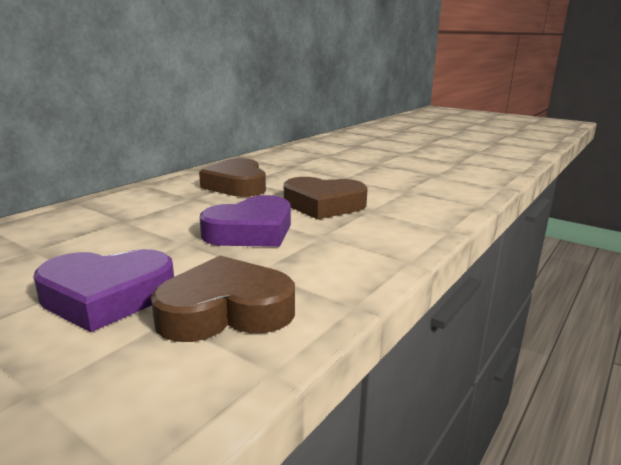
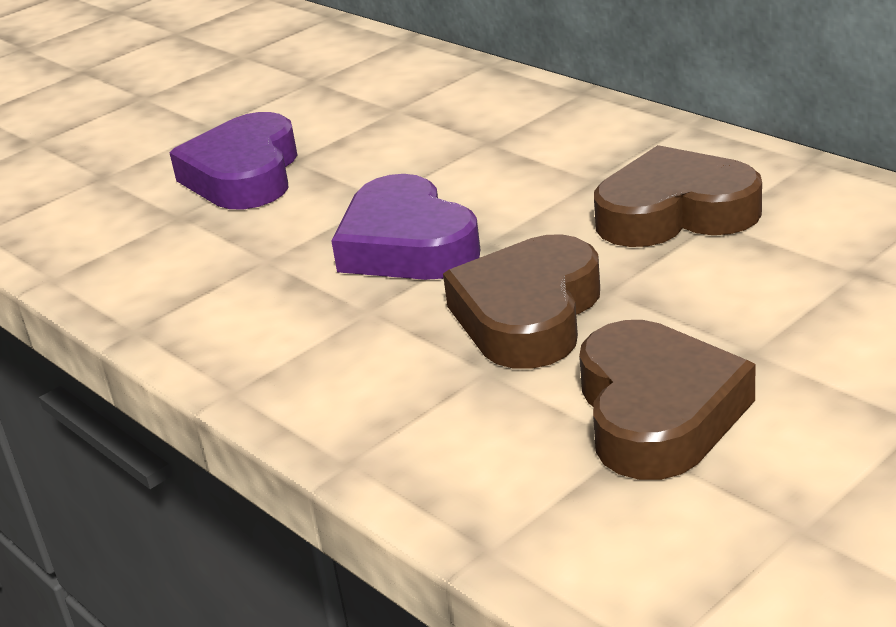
camera: 105 degrees right, 10 degrees up
(225, 311) = (172, 245): brown heart -> brown heart (657, 412)

